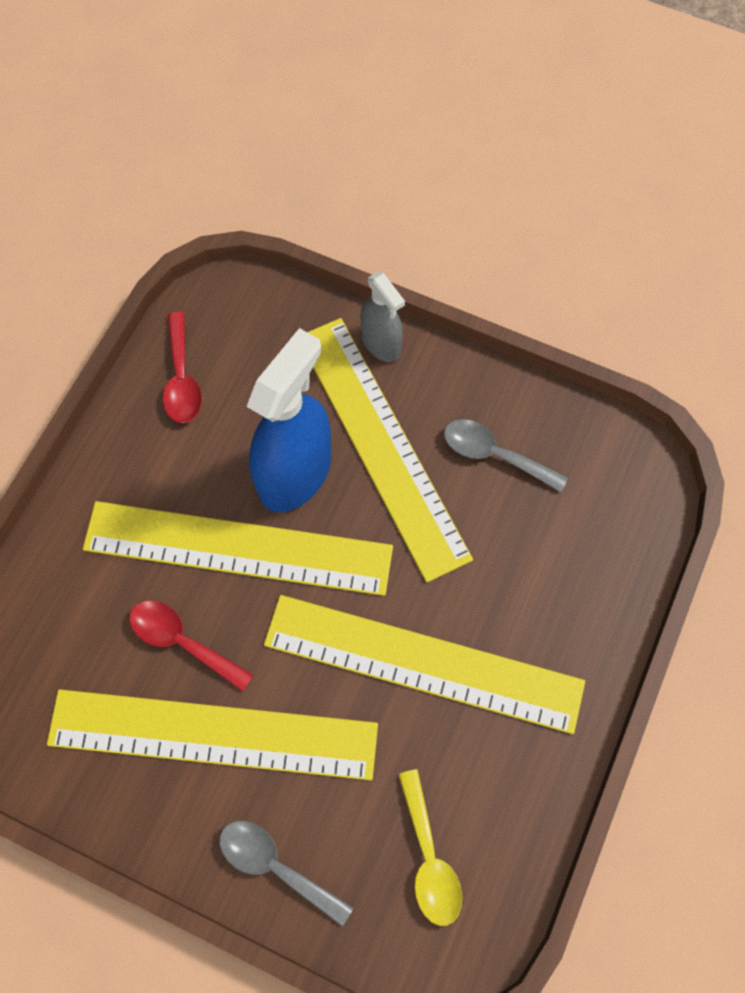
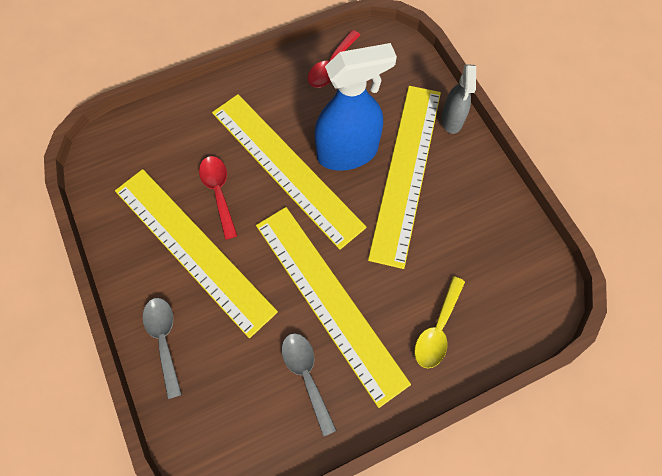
camera: 40 degrees right, 0 degrees up
(429, 858) = (242, 404): yellow spoon -> yellow spoon (437, 329)
(494, 455) = (465, 223): grey spoon -> grey spoon (306, 375)

